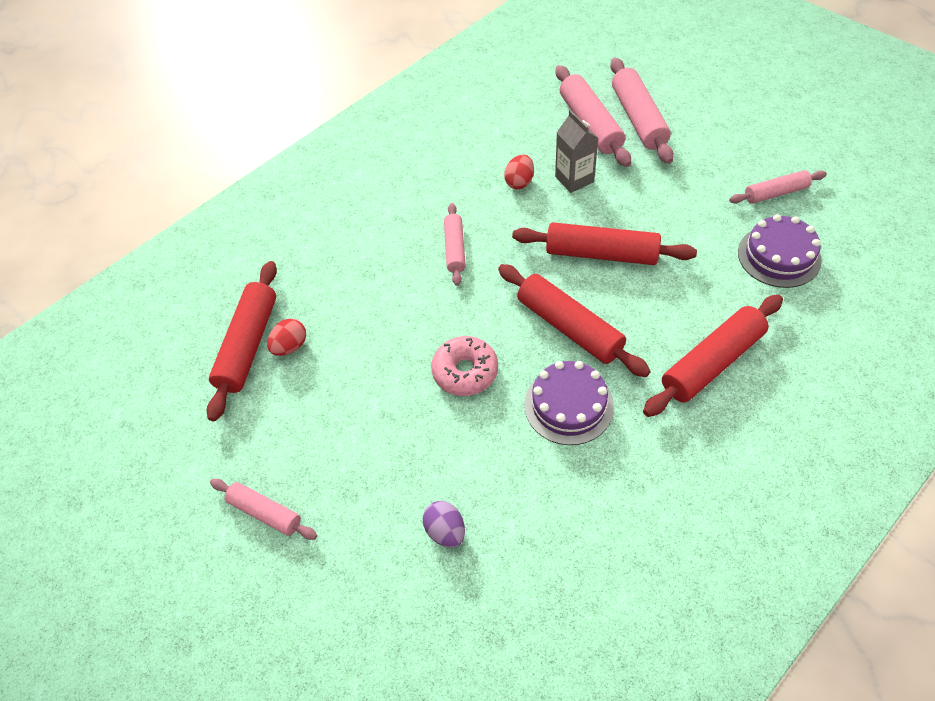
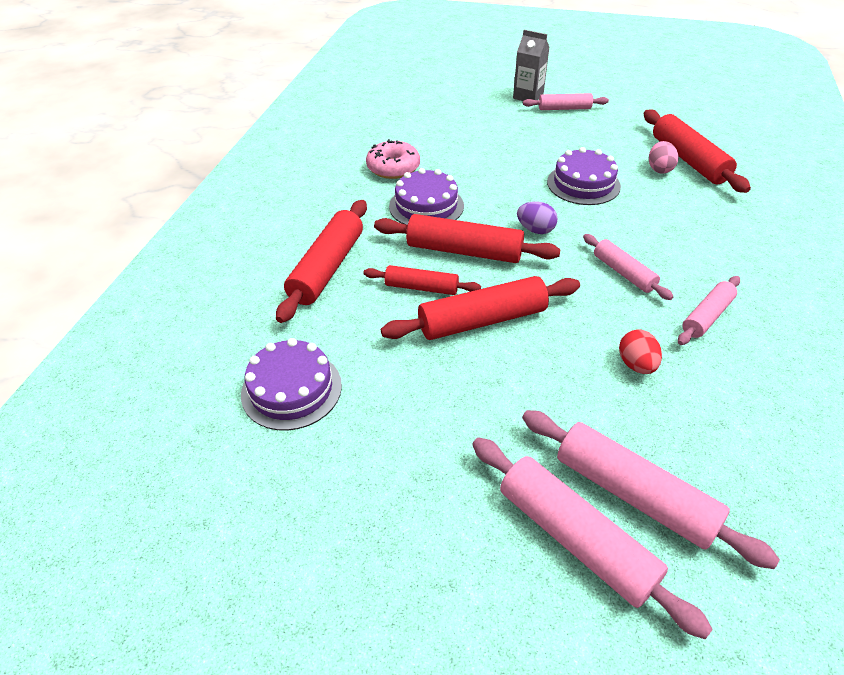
camera: 145 degrees right, 10 degrees down
(290, 346) = (659, 169): red egg -> pink egg
(384, 361) = (583, 184): none -> purple cake
(446, 531) = (455, 133): purple egg -> purple egg (535, 230)
(465, 372) = (519, 198): pink donut -> pink donut (393, 168)
(574, 179) = (579, 394): grey carton -> grey carton (528, 96)
(632, 304) = (421, 287): none -> red rolling pin
(775, 193) = (317, 478): pink rolling pin -> pink rolling pin (706, 316)

